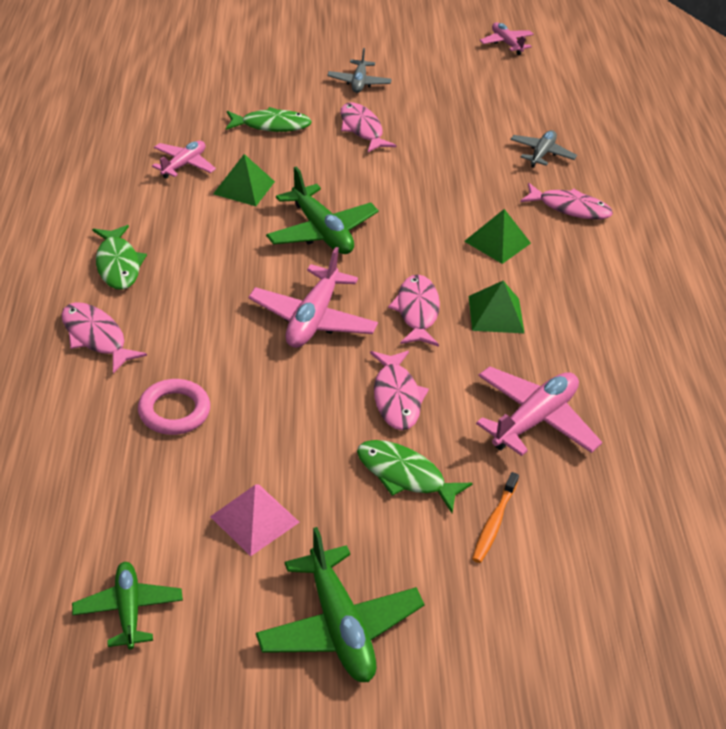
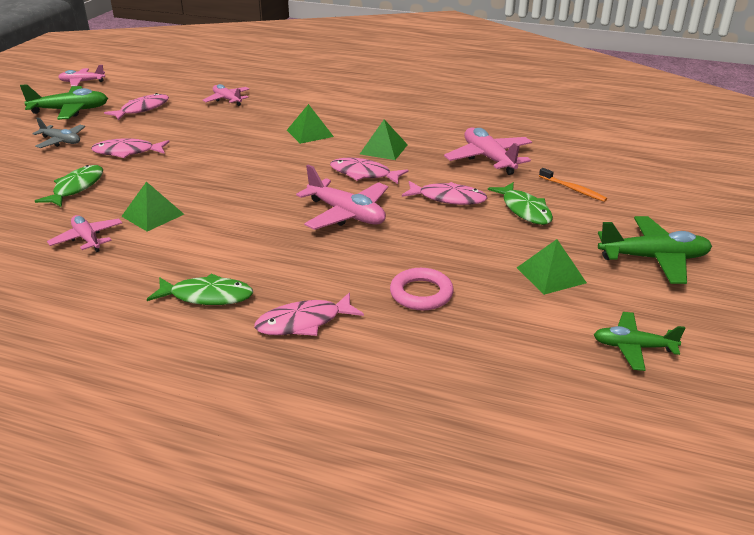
camera: 65 degrees left, 10 degrees down
(254, 519) = (551, 275): pink pyramid -> green pyramid
(321, 232) = (244, 192): green plane -> green plane (70, 110)
(405, 475) = (524, 210): green fish -> green fish turned 75 degrees counterclockwise
(541, 154) = (227, 100): grey plane -> pink plane
(569, 208) = (293, 105): pink fish -> pink fish (142, 109)

